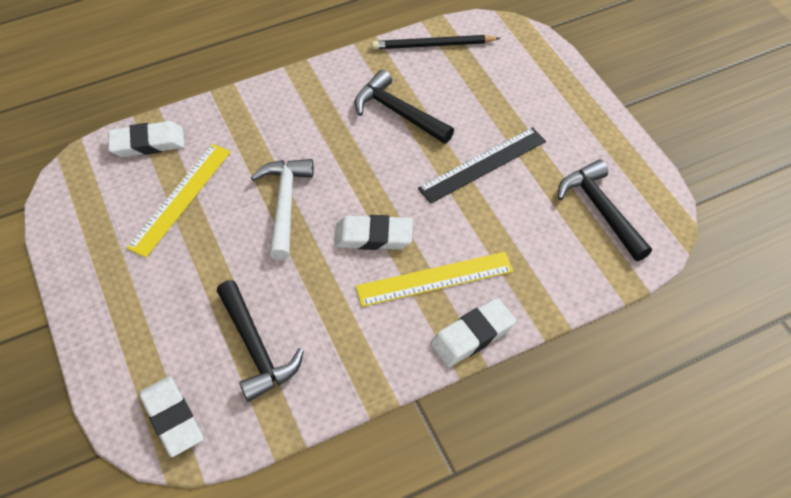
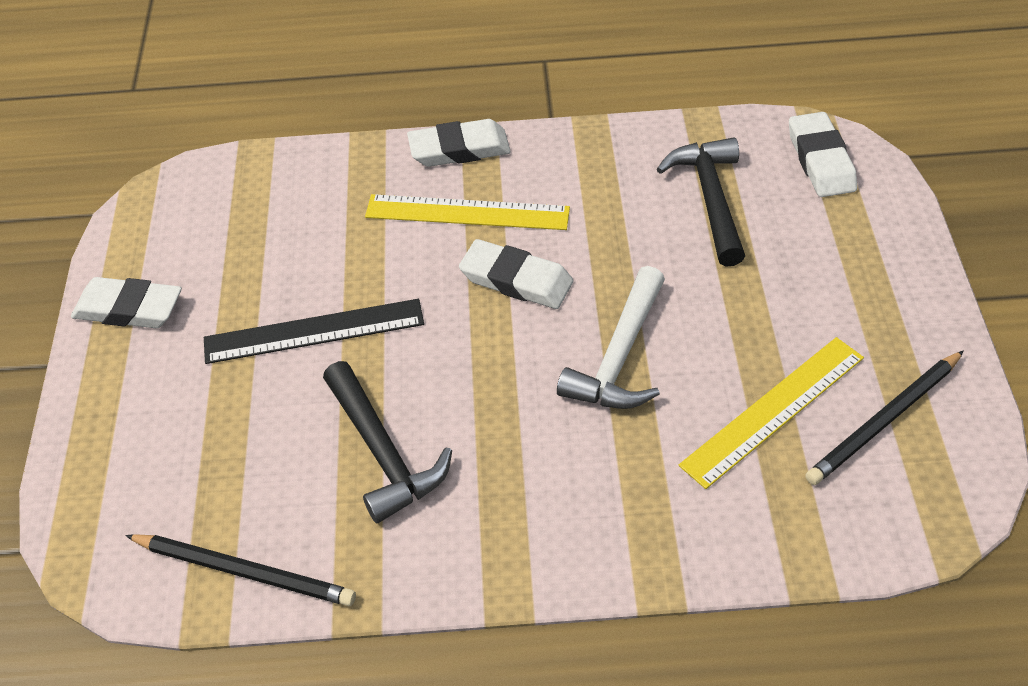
camera: 155 degrees left, 5 degrees down
(111, 212) = (885, 420): none -> black pencil
(147, 143) = (816, 526): white eraser -> white eraser (129, 309)
(600, 209) = (213, 232): black hammer -> none

